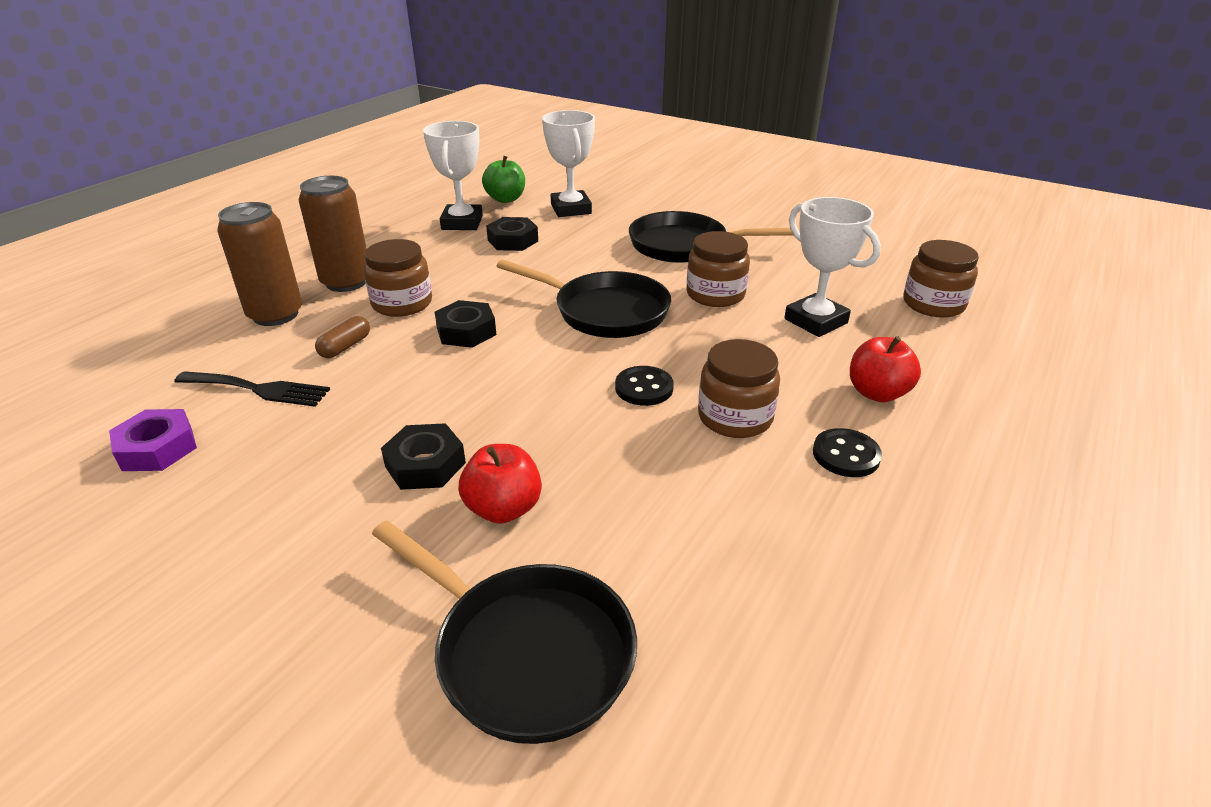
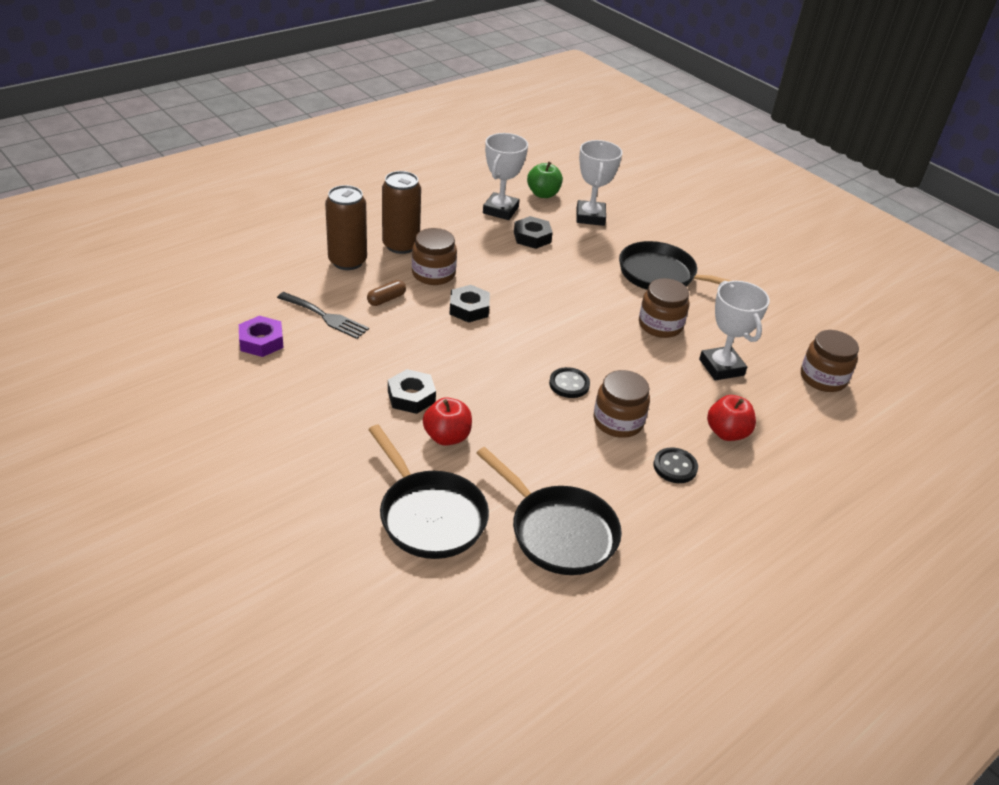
camera: 15 degrees right, 5 degrees up
(605, 311) = (571, 318): black pan -> black pan (558, 532)

